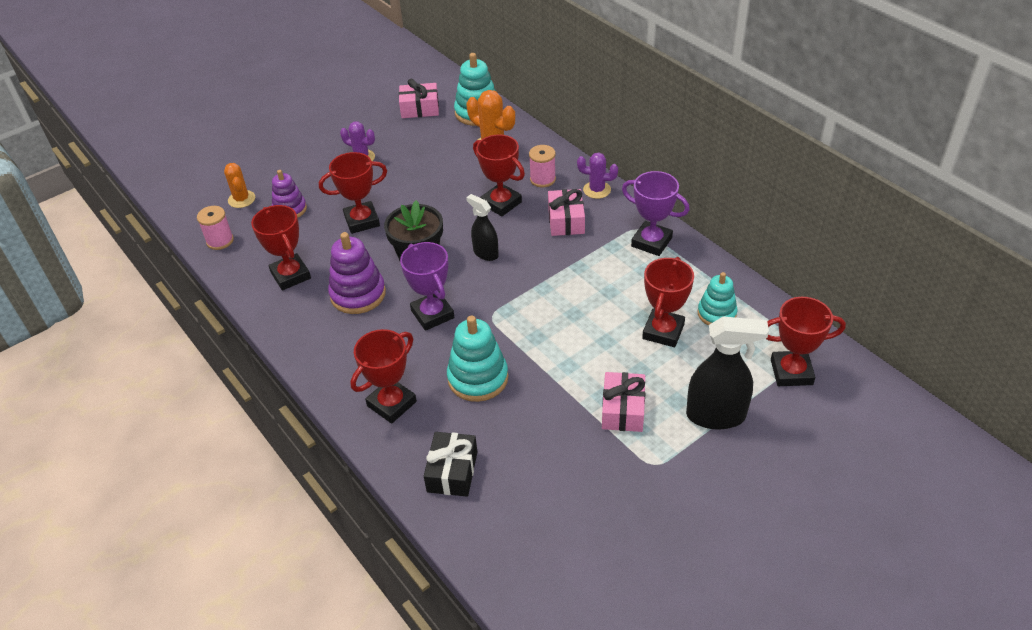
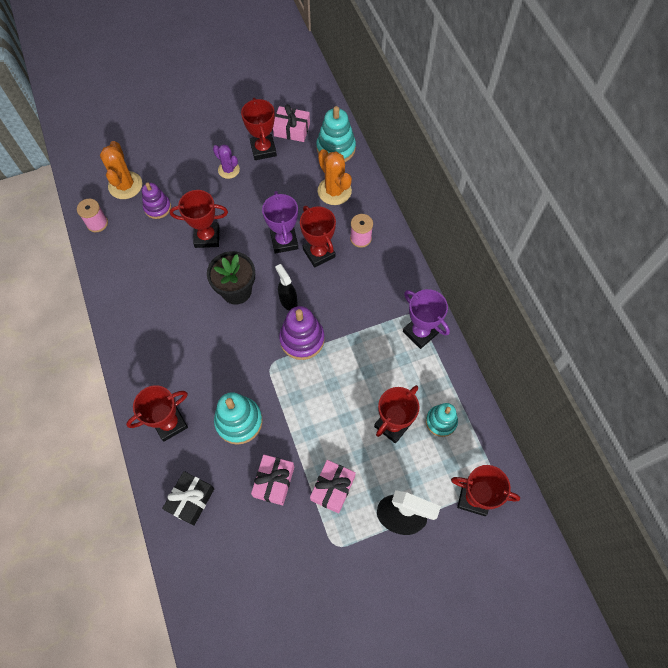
camera: 15 degrees right, 20 degrees up
(241, 199) = (125, 185): orange cactus -> orange cactus, size x1.55
(291, 275) = (137, 275): red trophy -> red trophy (263, 149)
(358, 294) = (180, 310): purple stacking toy -> purple stacking toy (302, 339)
(432, 314) = (227, 349): purple trophy -> purple trophy (284, 241)
(566, 221) = (362, 288): pink gift -> pink gift (274, 481)
(597, 190) = (399, 263): purple cactus -> none

